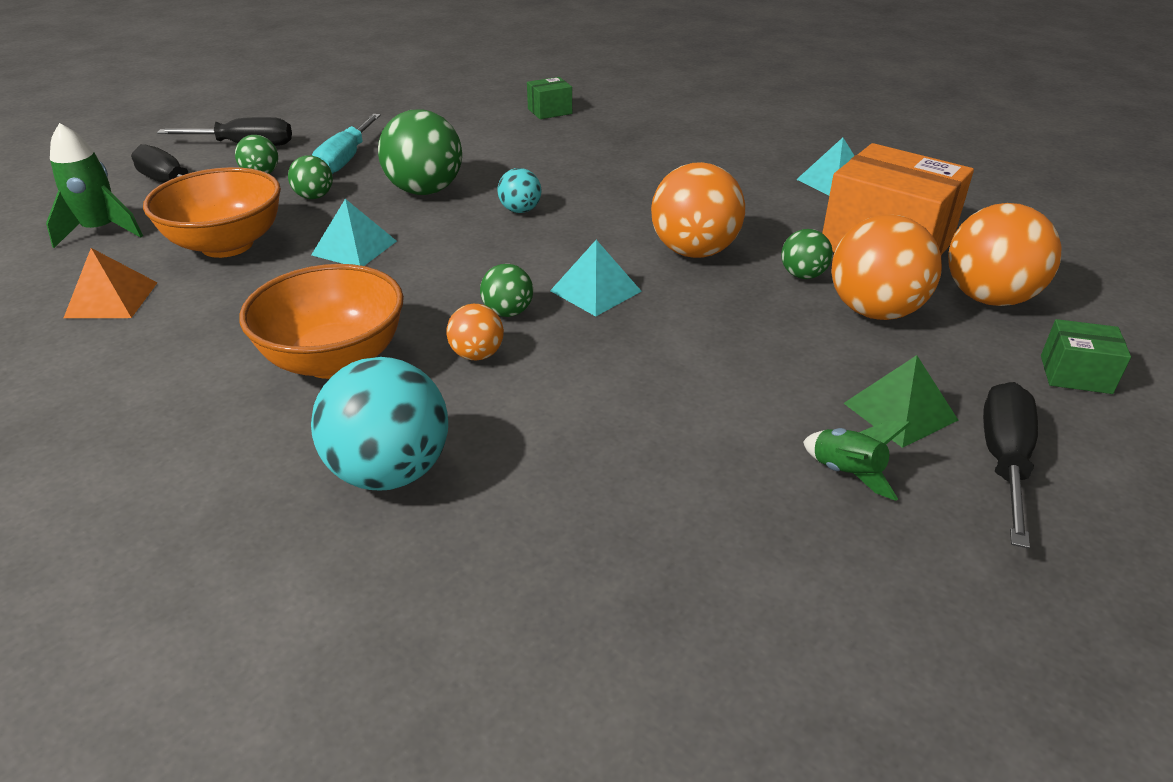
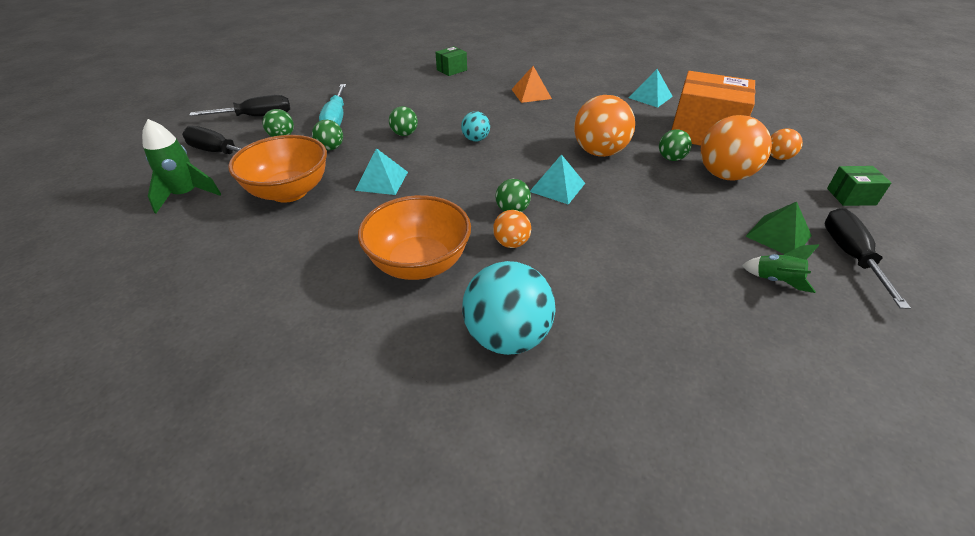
camera: 15 degrees left, 5 degrees up
(112, 299) = (227, 246): orange pyramid -> orange pyramid (531, 94)
(425, 191) = (404, 134): green ball -> green ball, size x0.52
(988, 298) = (778, 157): orange ball -> orange ball, size x0.52

